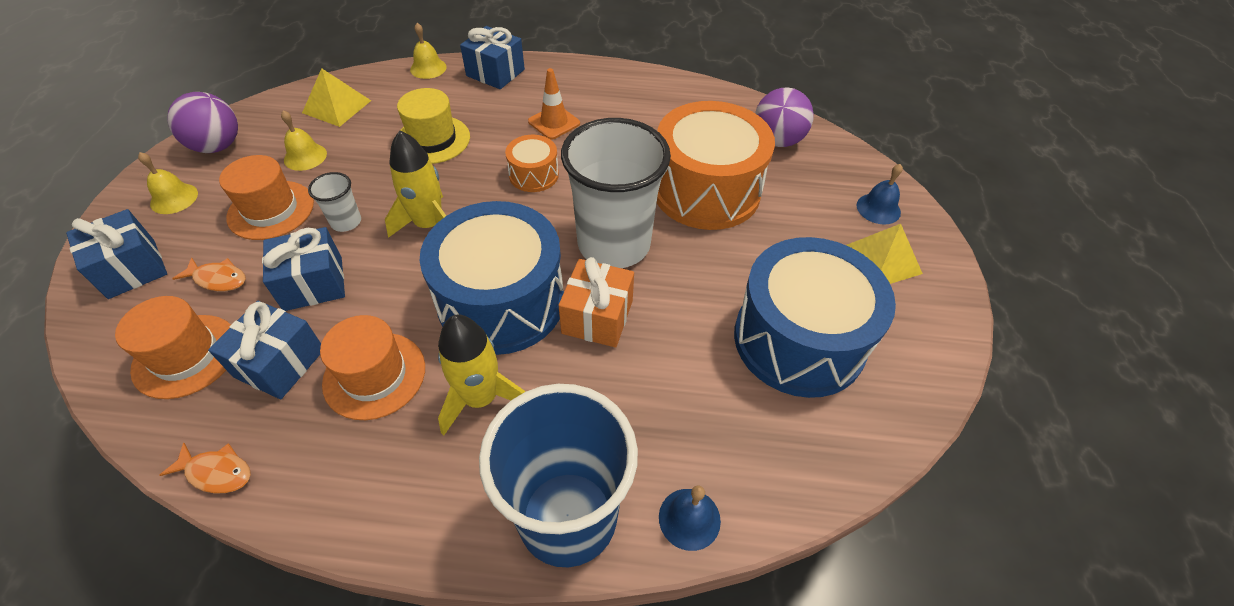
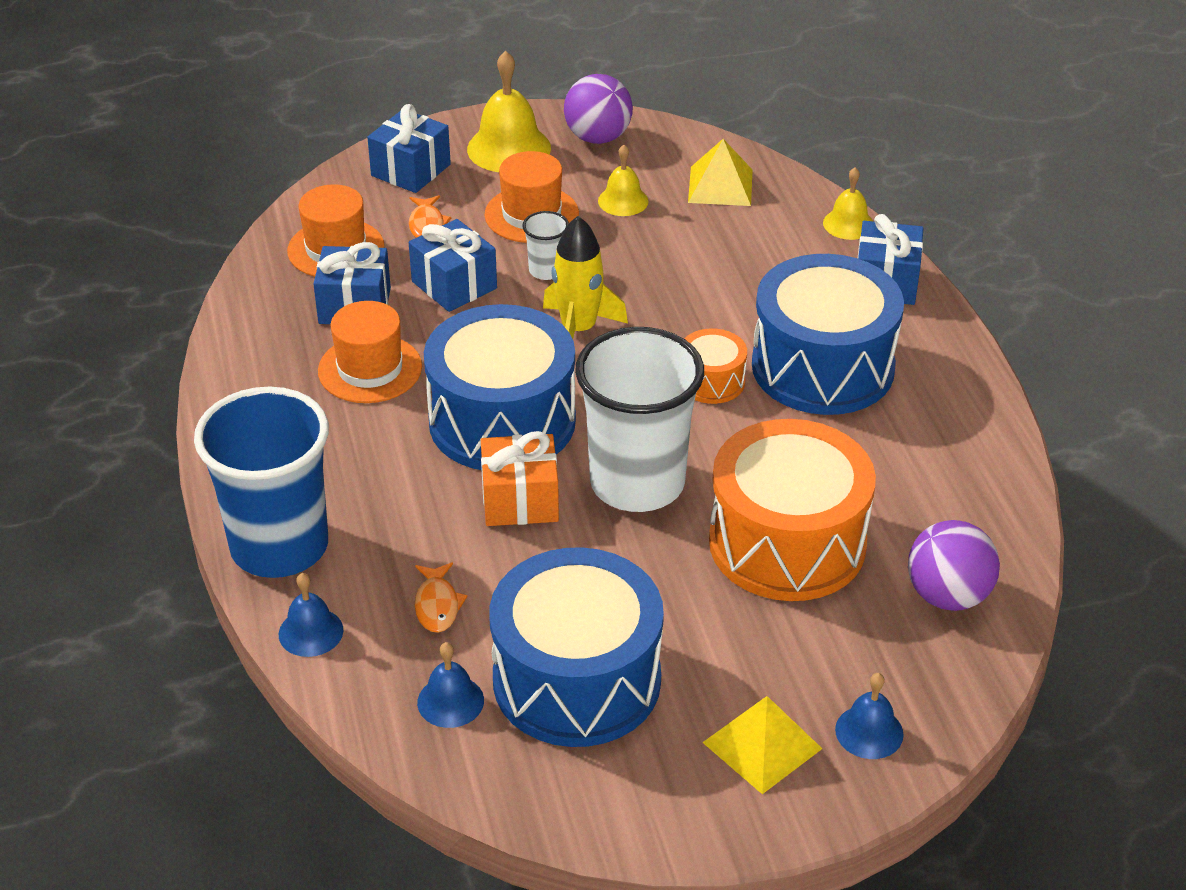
camera: 70 degrees right, 10 degrees down
(174, 198) = (509, 148): yellow bell -> yellow bell, size x1.72
(216, 472) = (237, 320): orange fish -> orange fish (437, 605)
(432, 140) = (716, 279): yellow hat -> none
(481, 398) = (377, 448): yellow rocket -> none
(554, 122) = (822, 367): orange traffic cone -> blue drum
(801, 429) = (450, 701): none -> blue bell

